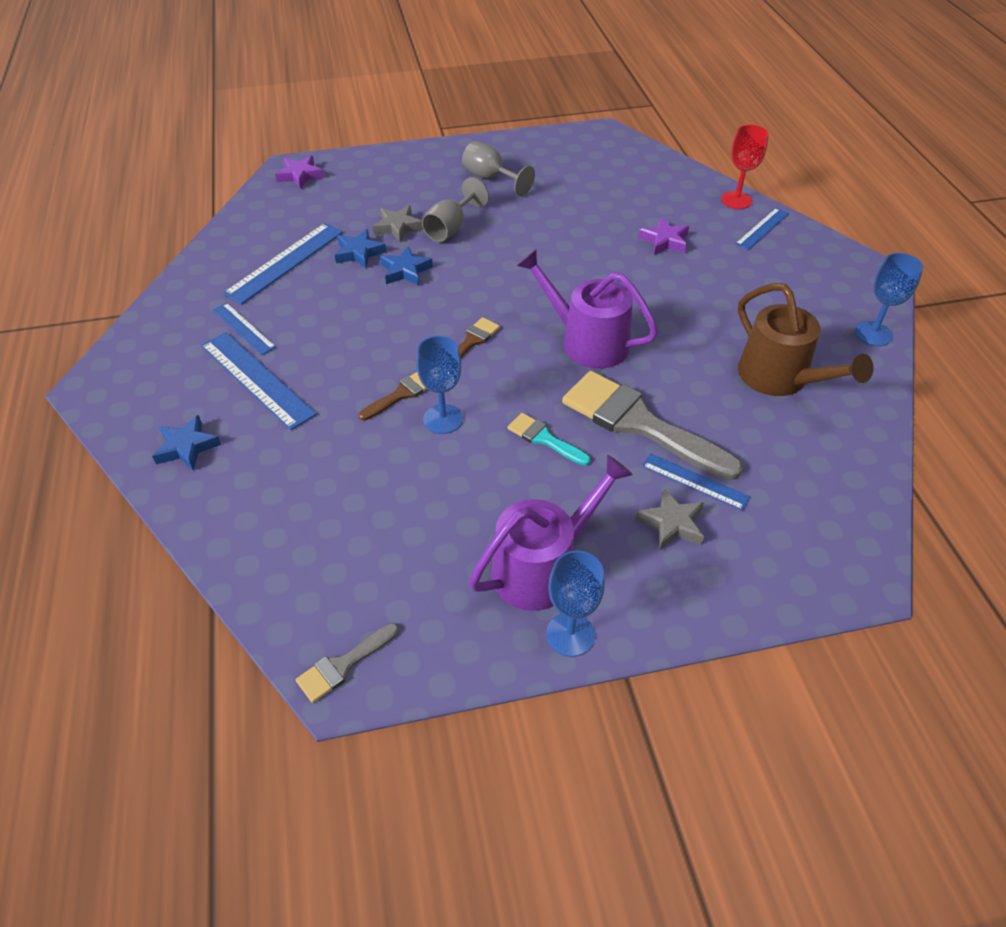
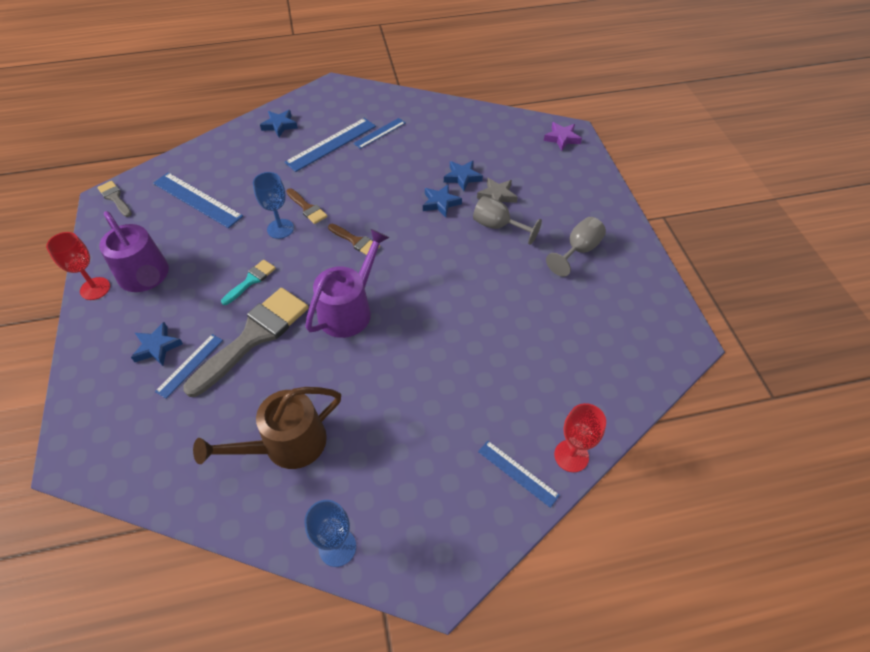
camera: 90 degrees right, 5 degrees up
(285, 262) = (450, 143): blue ruler -> blue ruler (197, 199)
(570, 634) = (95, 288): blue goblet -> red goblet
(664, 241) = (489, 378): purple star -> none
(672, 523) = (157, 347): grey star -> blue star

